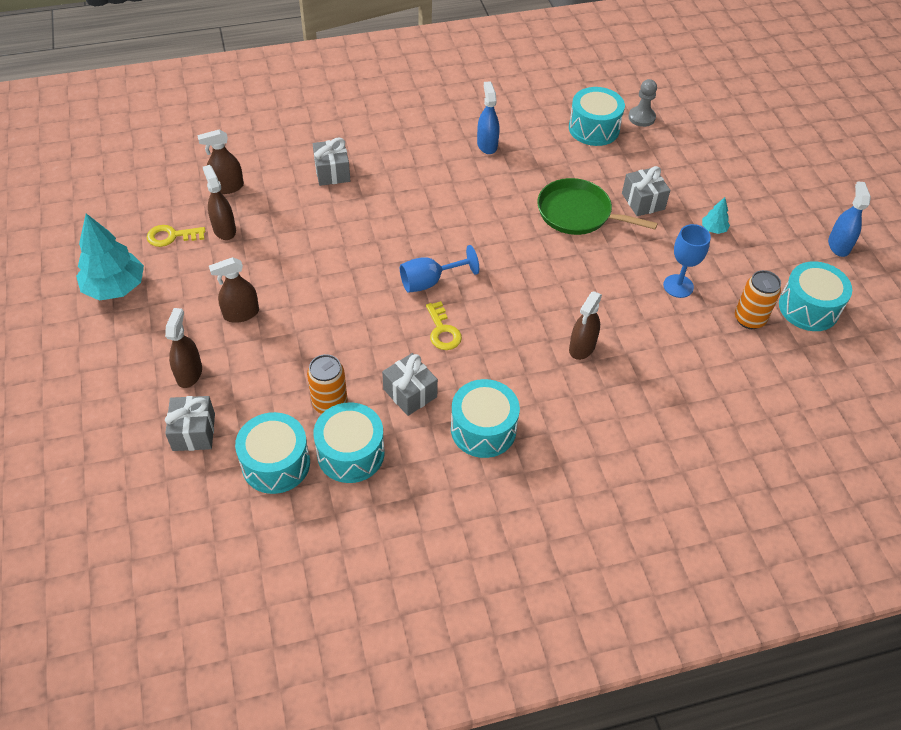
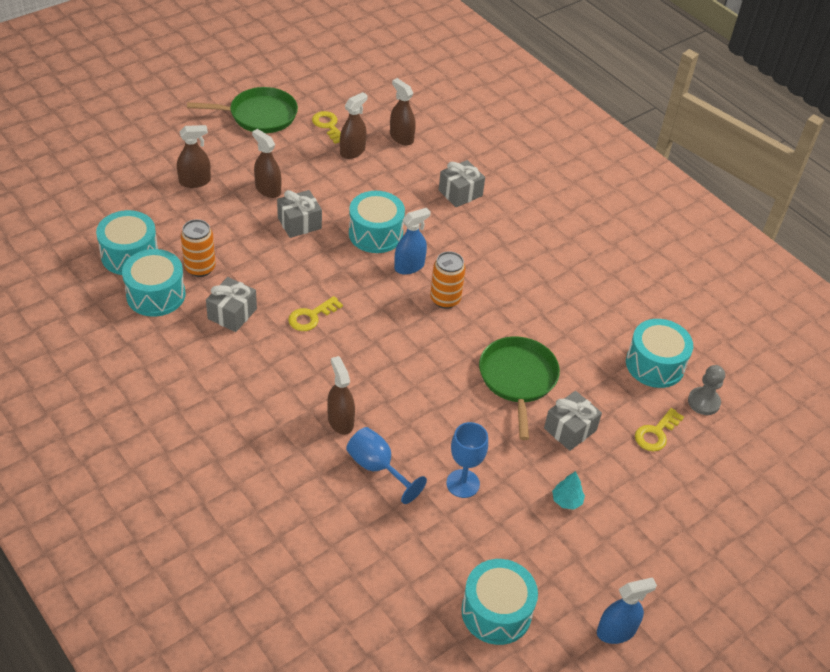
camera: 65 degrees right, 5 degrees down
(115, 287) = (259, 115): turquoise tree -> green pan
(193, 432) = (141, 202): grey gift -> grey gift (299, 223)
(430, 282) = (364, 293): blue goblet -> blue goblet (377, 468)
(483, 429) = (214, 372): turquoise drum -> turquoise drum (375, 234)
(487, 145) = (569, 287): blue spray bottle -> blue spray bottle (409, 266)
(582, 347) = (340, 421): brown spray bottle -> brown spray bottle turned 60 degrees clockwise
(663, 155) = (656, 433): none -> yellow key
(749, 319) = (449, 556): orange can -> orange can (445, 299)

